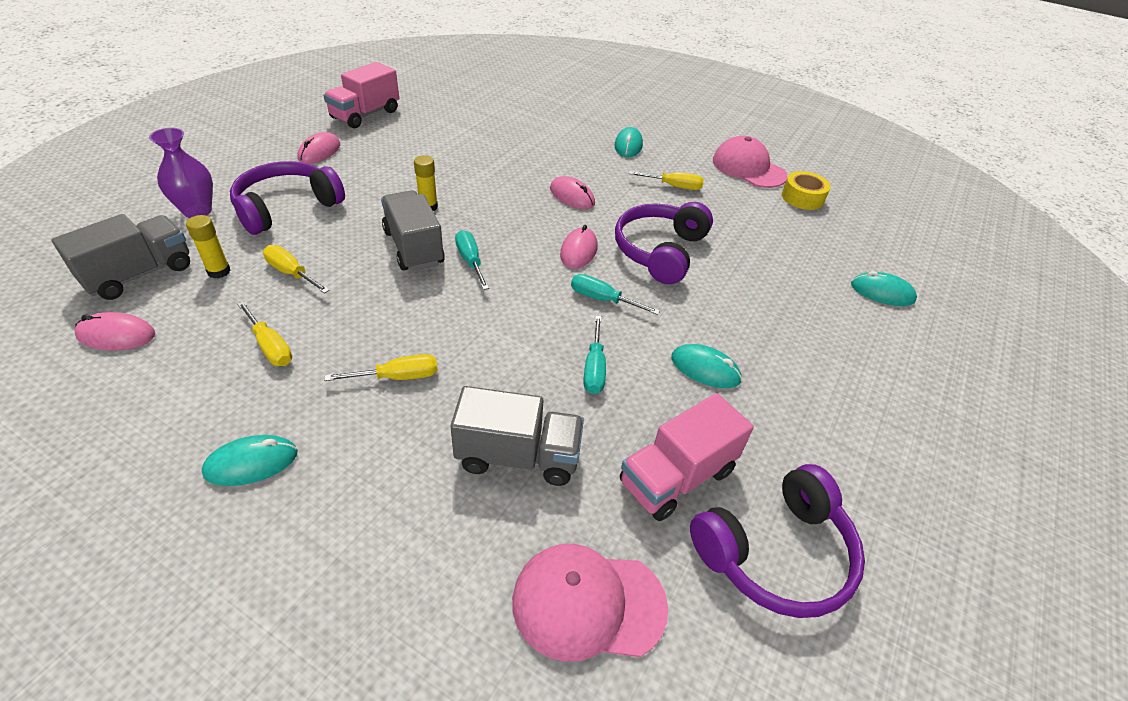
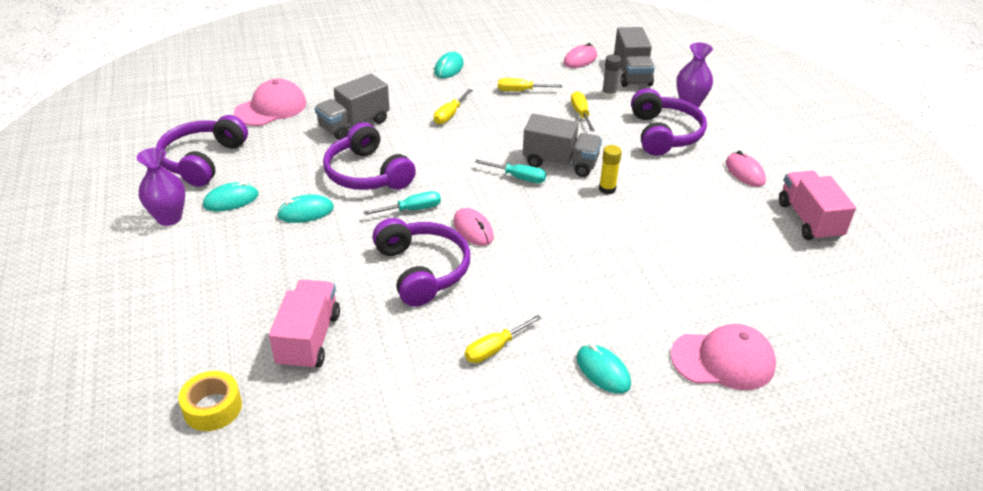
camera: 135 degrees right, 5 degrees down
(219, 271) = (609, 94): yellow glue stick -> grey glue stick
(292, 273) = (581, 114): yellow screwdriver -> yellow screwdriver turned 90 degrees counterclockwise
(572, 196) = (547, 269): pink mouse -> none
(594, 368) = (367, 174): turquoise screwdriver -> purple headphones
(677, 477) = (273, 158): pink truck -> pink truck (308, 340)
(748, 168) = (462, 445): pink cap -> pink cap (723, 360)
(802, 198) = (367, 442): yellow tape -> yellow tape (212, 408)
(868, 473) = (169, 218): none -> purple vase
(882, 292) = (215, 363): turquoise mouse -> turquoise mouse (231, 200)

